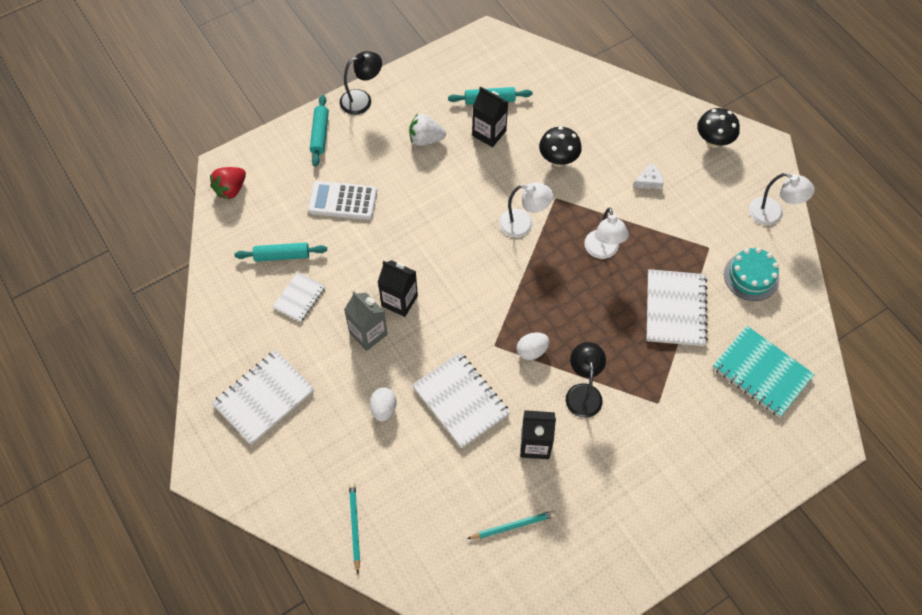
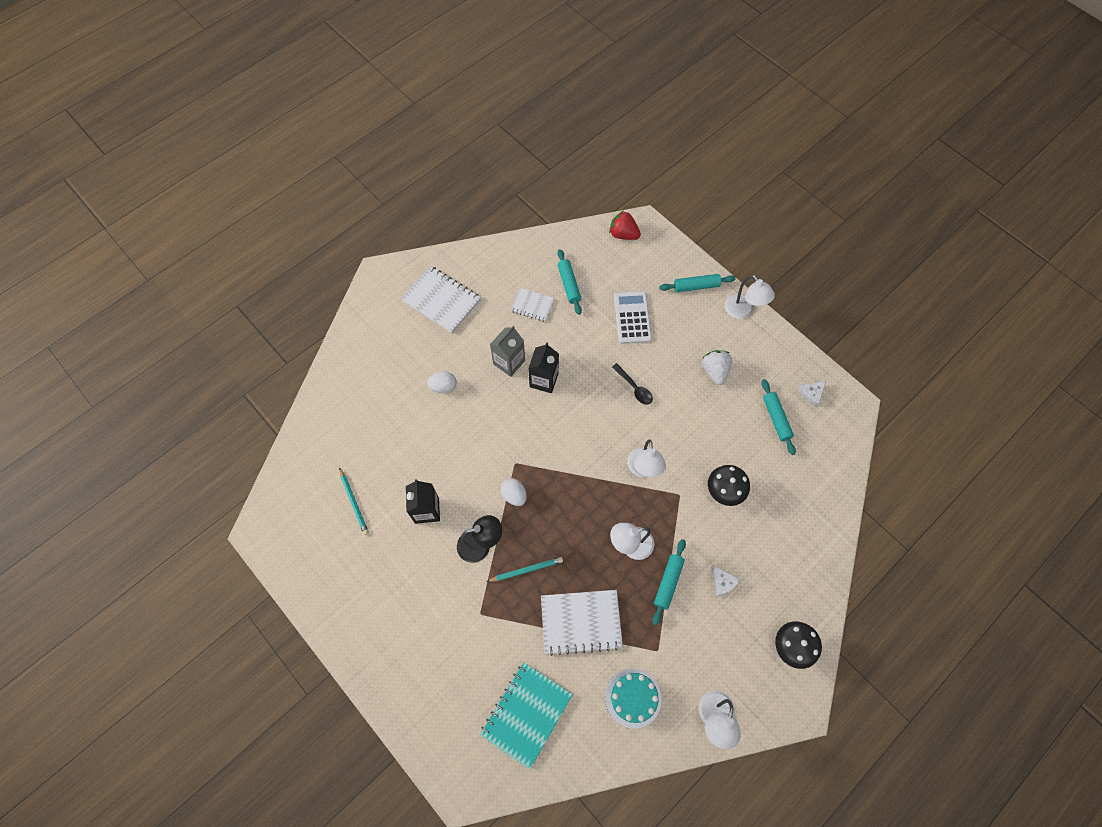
camera: 80 degrees right, 5 degrees up
(355, 526) = (344, 385): turquoise pencil -> turquoise pencil (526, 570)
(362, 100) = (742, 311): black lamp -> white lamp
(428, 215) = (634, 388): none -> black spoon
(461, 401) = (458, 444): white notebook -> none
(469, 66) = (811, 394): none -> white cheese
(489, 133) = (737, 424): black carton -> none
(644, 225) = (668, 582): none -> turquoise rolling pin

